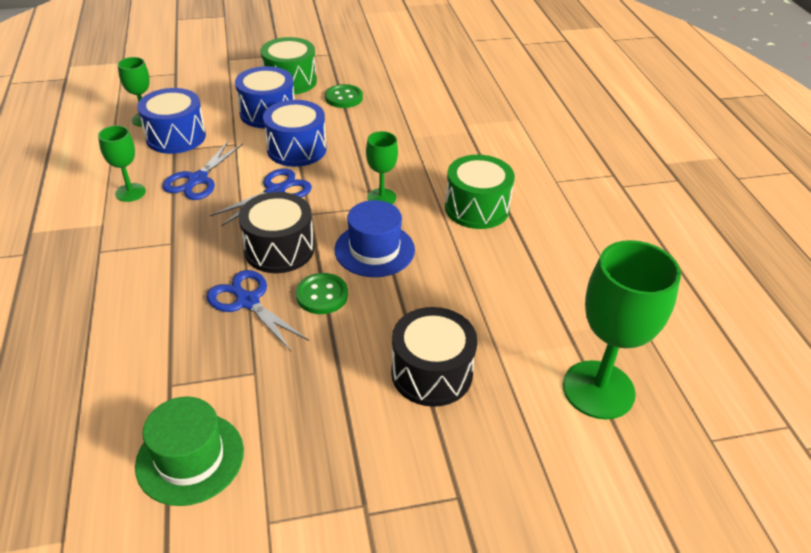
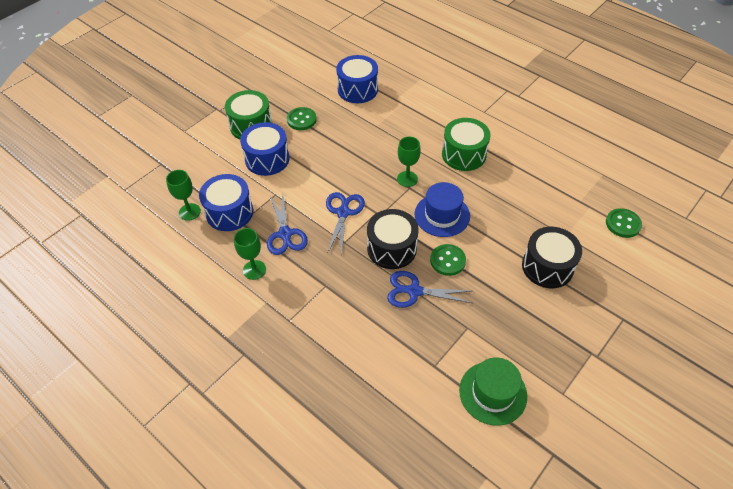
camera: 35 degrees left, 10 degrees up
(296, 149) = (319, 175): blue drum -> blue drum (357, 89)
(598, 389) = (623, 224): green goblet -> green button

